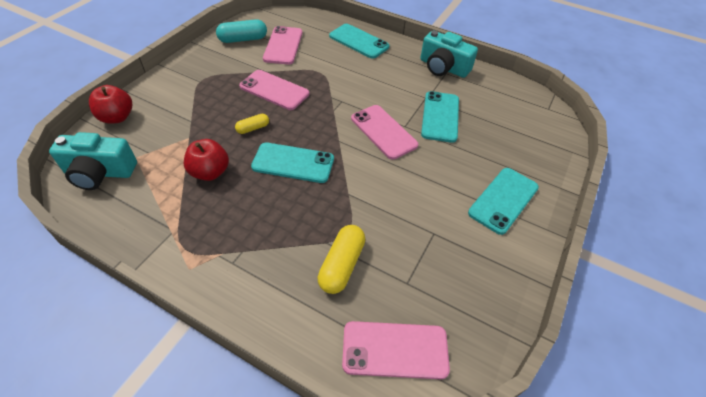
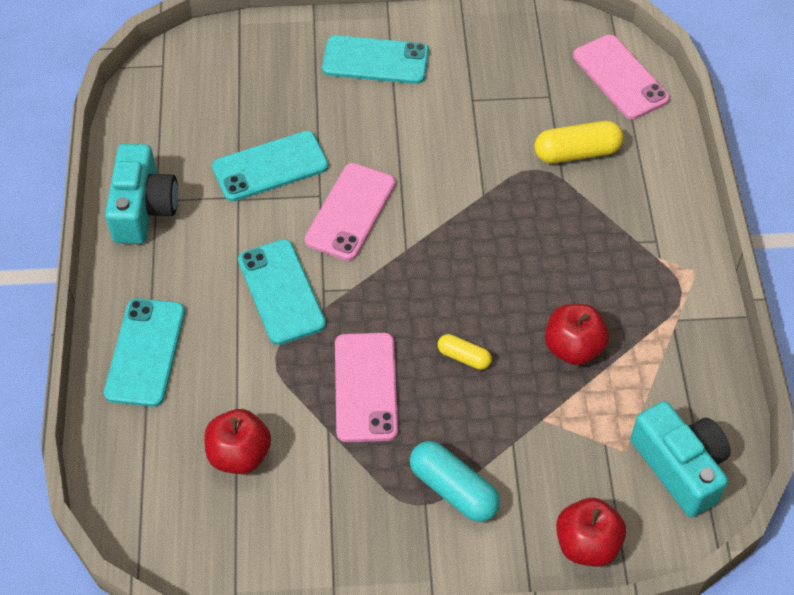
camera: 120 degrees left, 5 degrees up
(243, 39) = (266, 531): turquoise capsule -> turquoise capsule (453, 489)
(283, 45) = (239, 455): pink phone -> red apple
(293, 163) = (484, 273): turquoise phone -> turquoise phone (281, 292)

